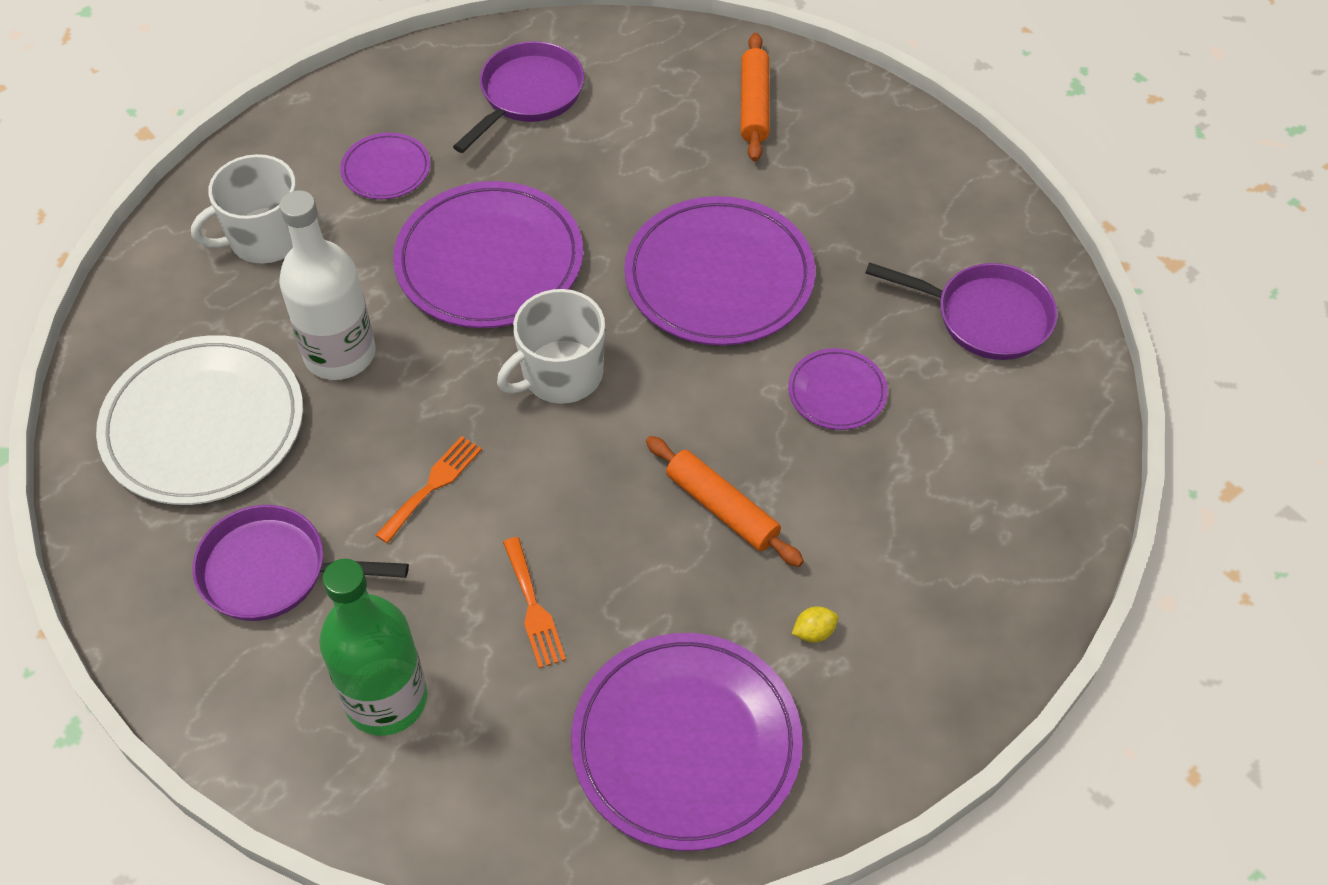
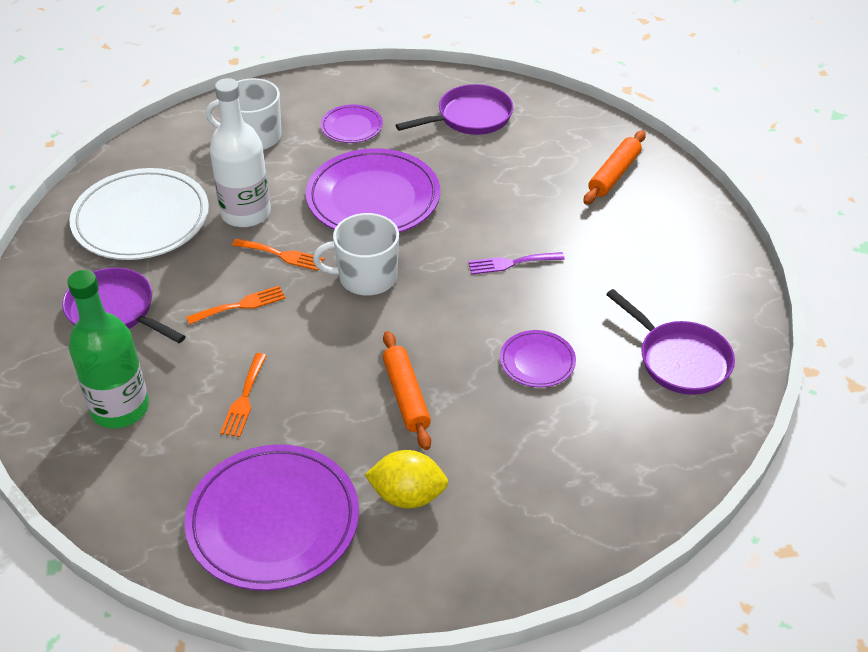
camera: 30 degrees right, 10 degrees down
(432, 392) = (282, 255): none -> orange fork
(719, 277) = (511, 263): purple plate -> purple fork
(814, 632) = (407, 496): yellow lemon -> yellow lemon, size x2.12

